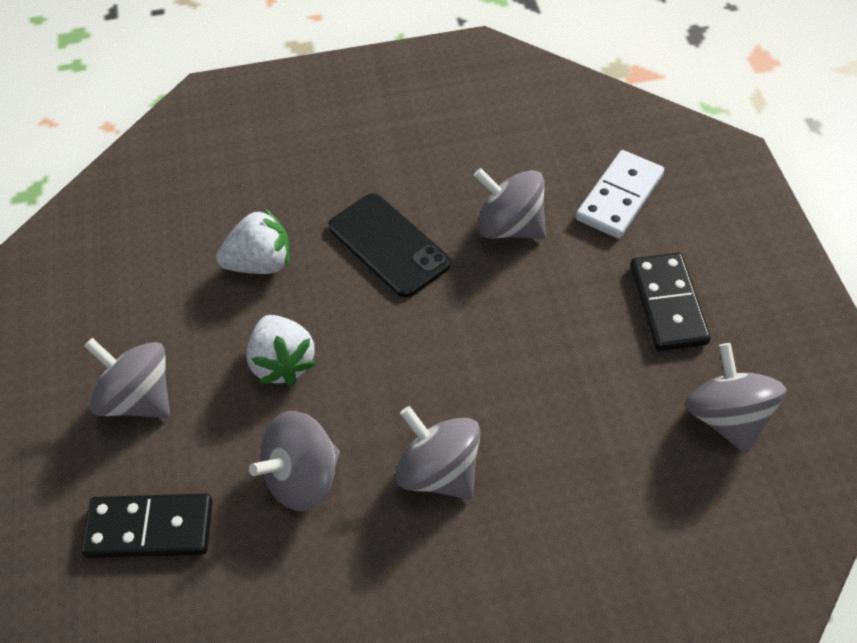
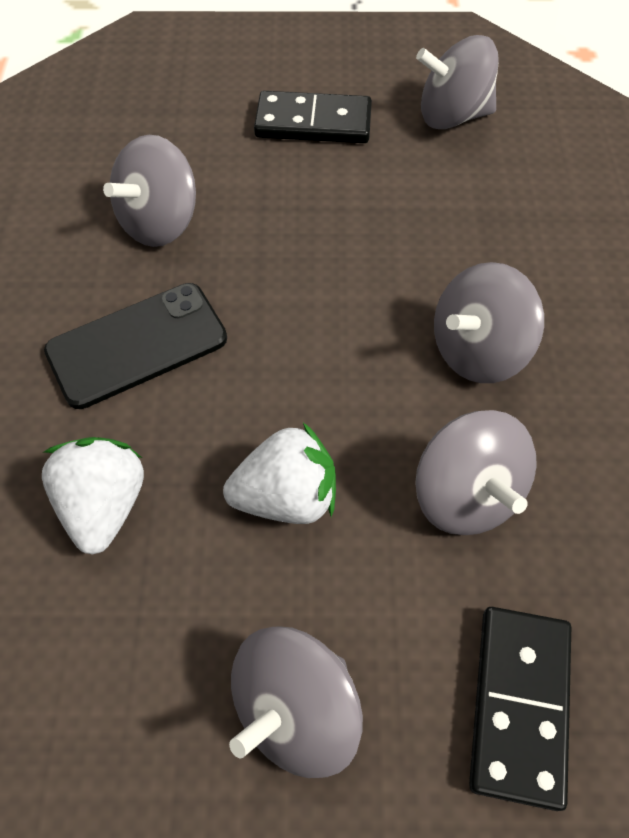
camera: 80 degrees left, 5 degrees up
(619, 197) = (160, 125): white domino -> none

